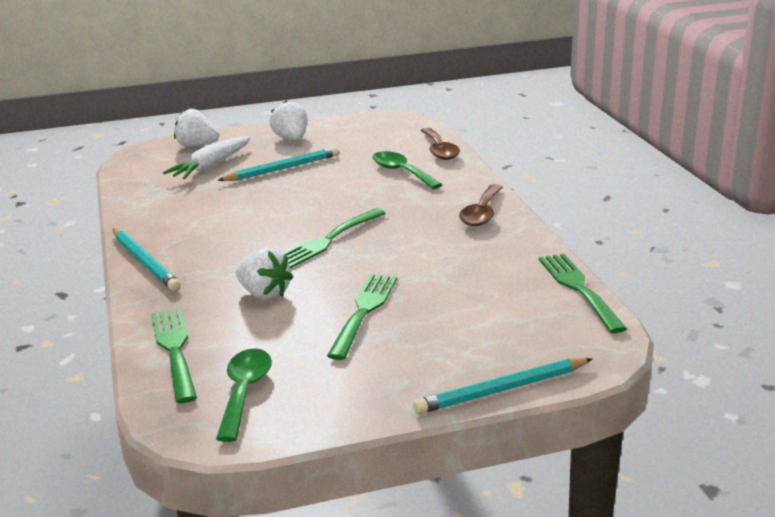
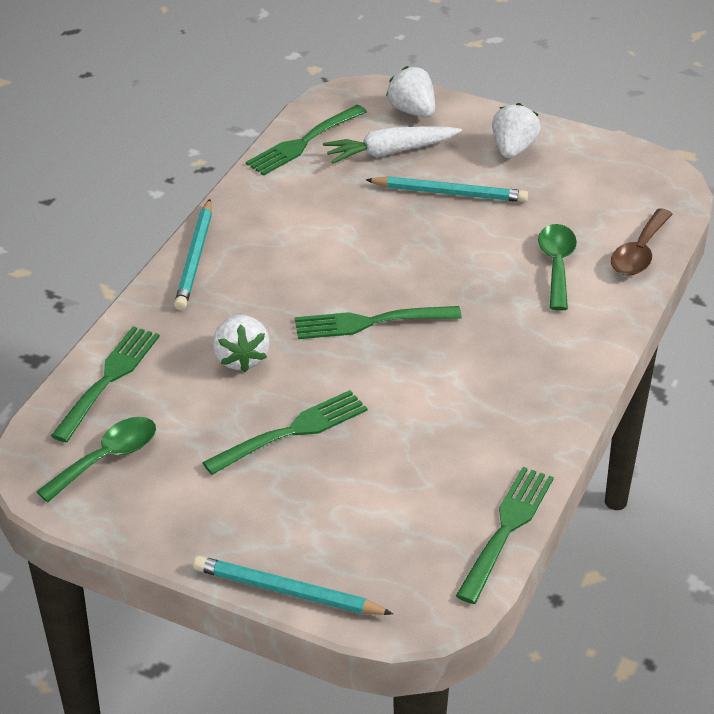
camera: 40 degrees right, 15 degrees up
(140, 183) = (303, 142): none -> green fork
(481, 213) = (555, 373): brown spoon -> none

